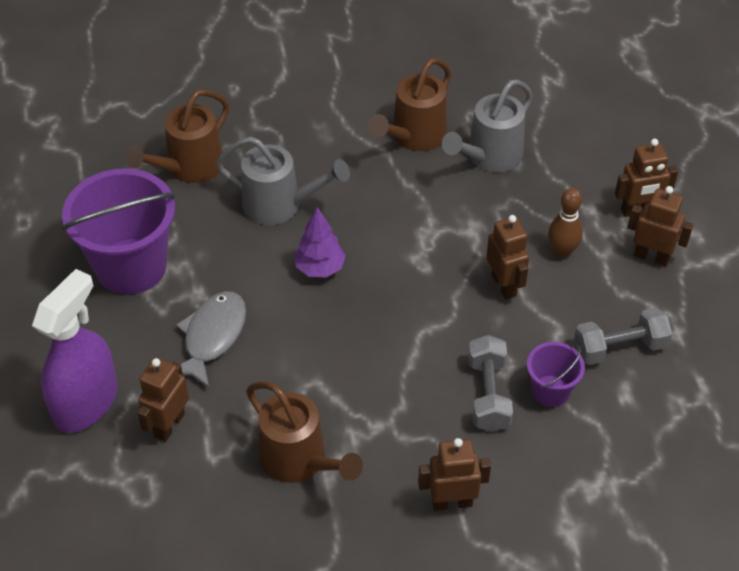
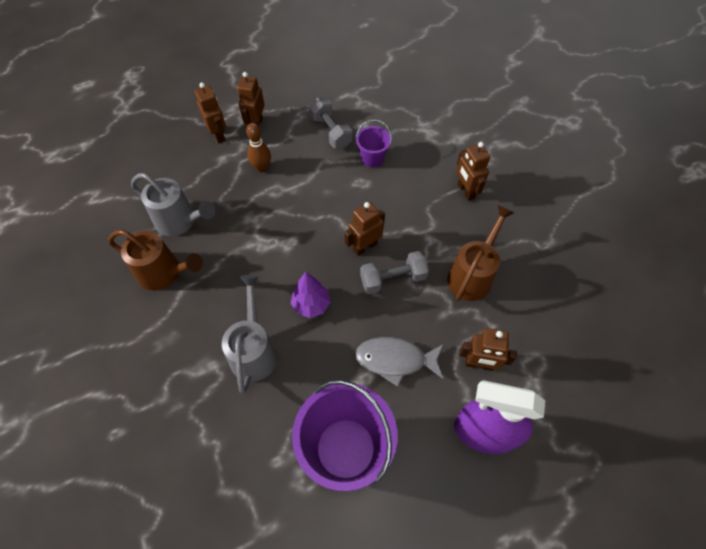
camera: 105 degrees left, 10 degrees up
(188, 168) = (224, 440): brown watering can -> none
(488, 394) = (385, 187): grey dumbbell -> grey dumbbell (393, 279)
(504, 285) = (298, 193): brown robot -> brown robot (365, 247)

